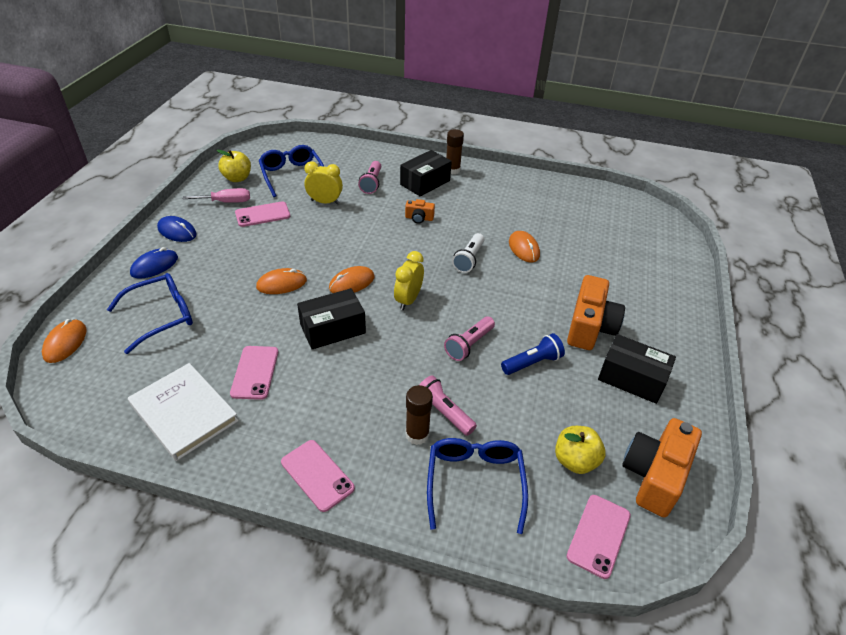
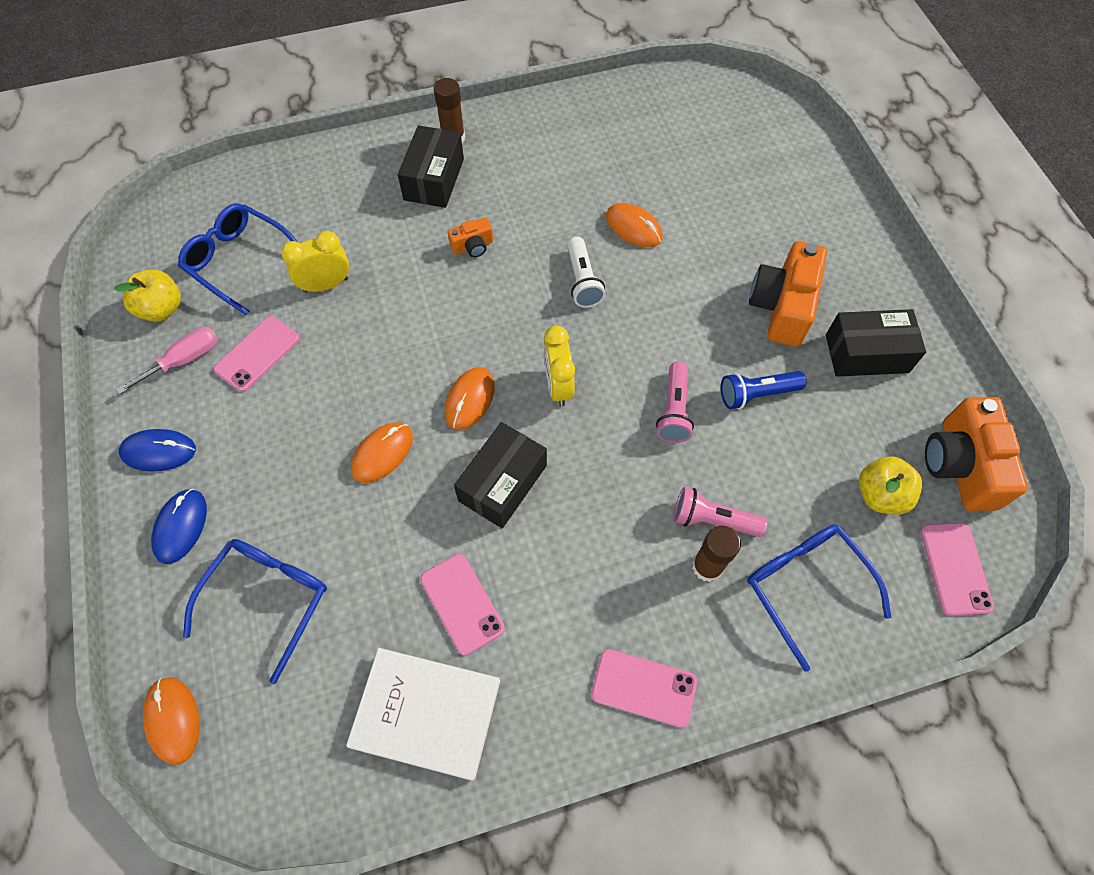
camera: 30 degrees left, 20 degrees up
(371, 183) = (364, 218): pink flashlight -> none
(532, 363) = (757, 394): blue flashlight -> blue flashlight turned 135 degrees counterclockwise
(590, 327) = (782, 307): orange camera -> orange camera turned 150 degrees counterclockwise

